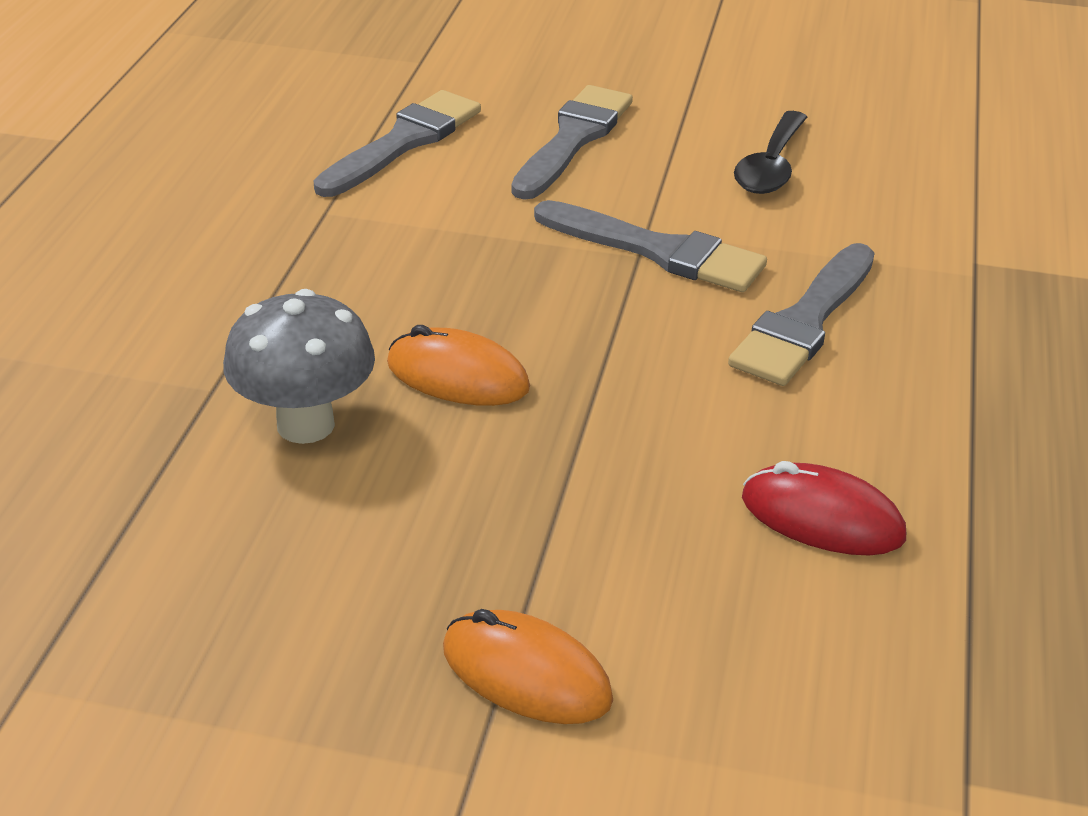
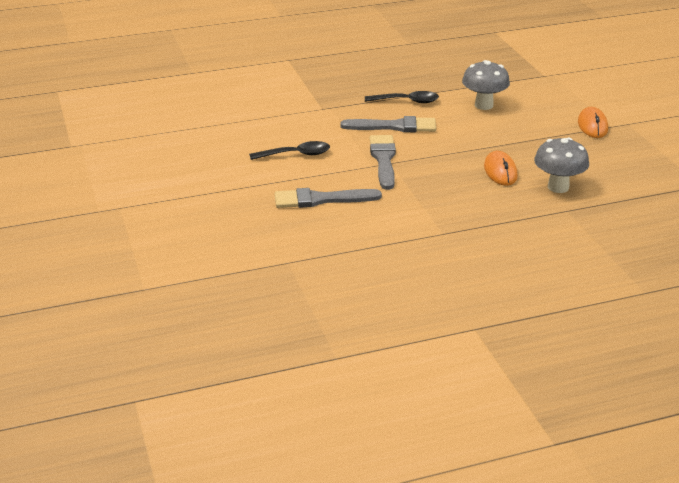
camera: 120 degrees left, 5 degrees down
(403, 142) = (369, 237): grey brush -> none
(822, 518) = (483, 105): red mouse -> grey mushroom
(937, 395) = (407, 101): none -> black spoon

